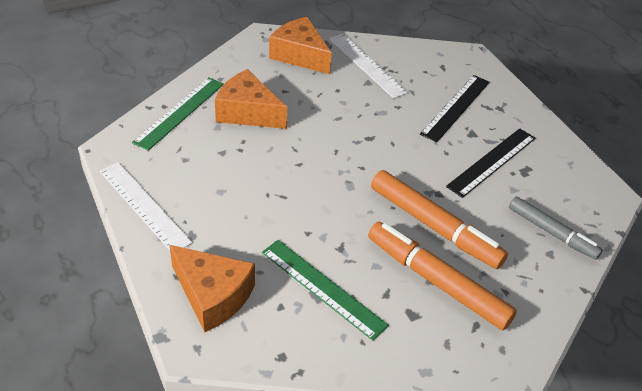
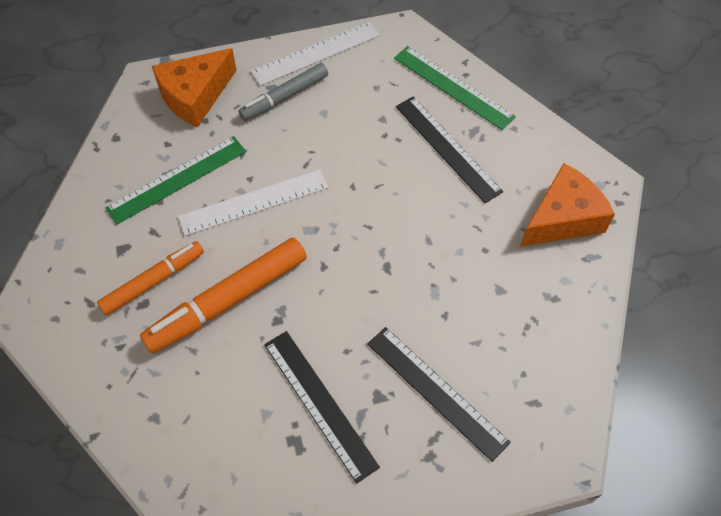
camera: 105 degrees right, 15 degrees up
(247, 112) = (447, 148): orange cheese -> black ruler
(367, 65) = (539, 297): white ruler -> white ruler (253, 202)
(436, 281) = (153, 281): orange marker -> orange marker, size x0.64
(552, 233) = (183, 433): grey marker -> grey marker (284, 97)

